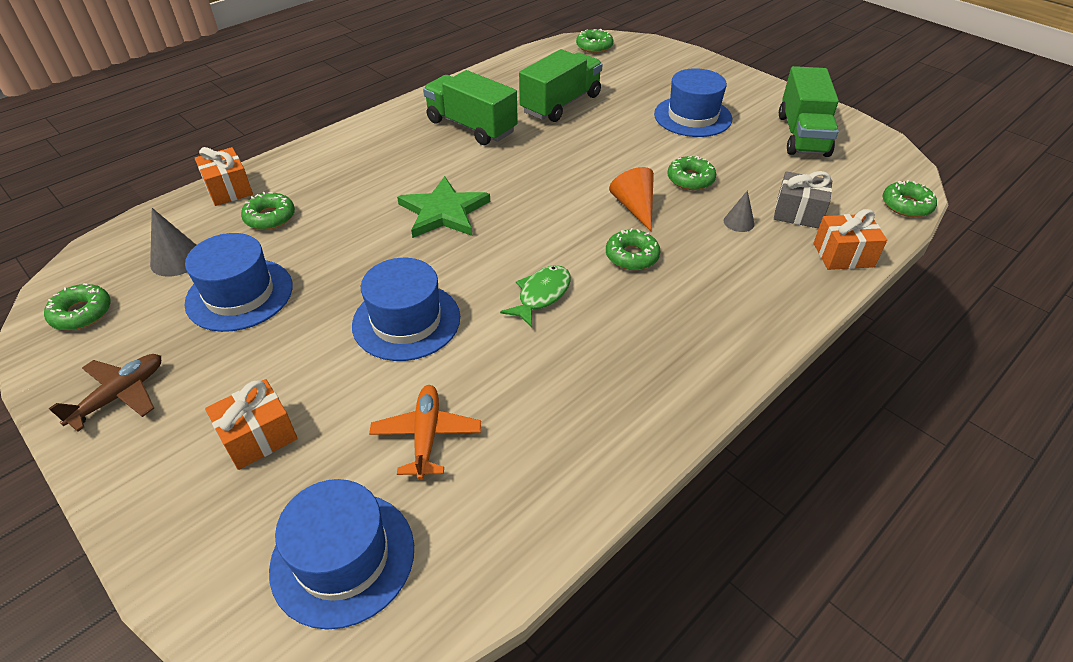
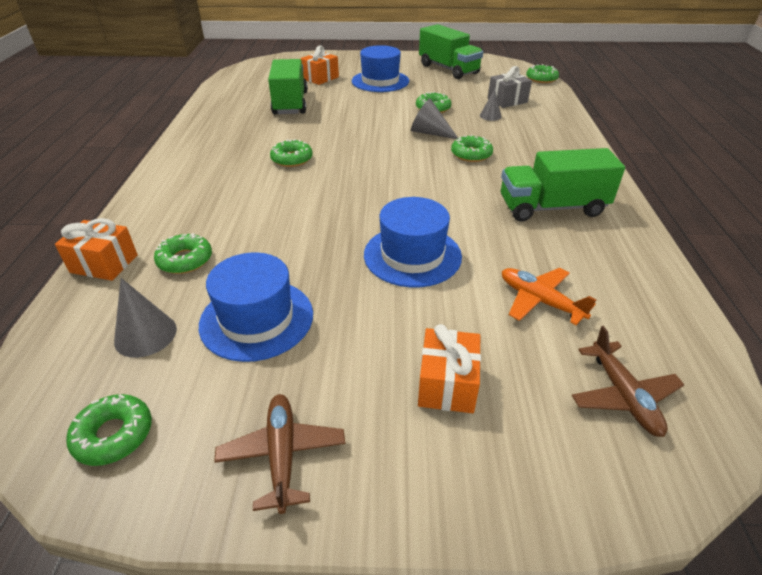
camera: 45 degrees left, 5 degrees down
(343, 557) = (623, 395): blue hat -> brown plane
(443, 212) = (321, 188): green star -> none
(471, 127) = (250, 137): green truck -> green truck (552, 207)
(541, 295) = (462, 196): green fish -> none
(594, 46) = (256, 69): green donut -> green donut (292, 159)
(634, 207) = (430, 133): orange cone -> grey cone
(843, 255) = (555, 108): orange gift -> orange gift (320, 78)

